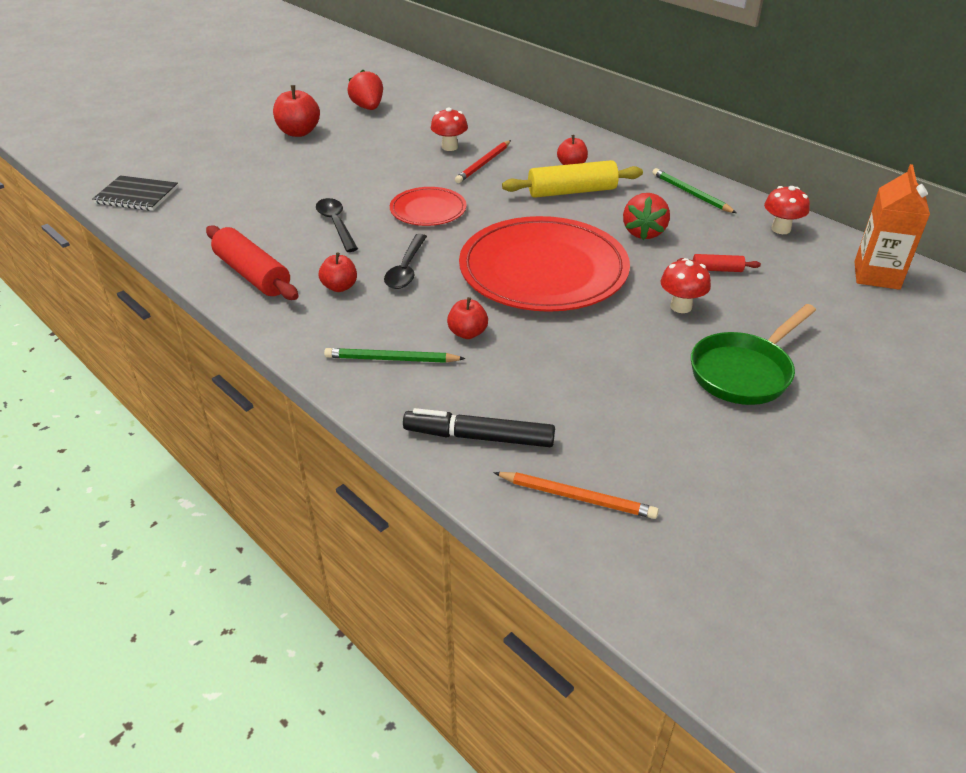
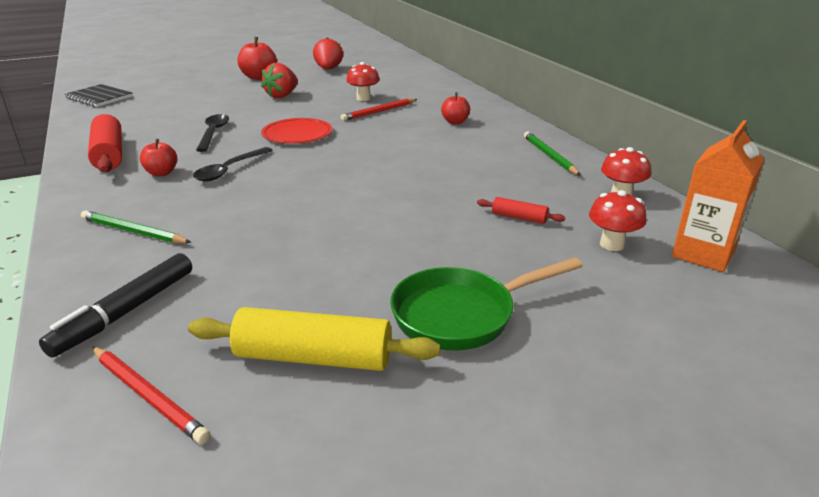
camera: 20 degrees right, 10 degrees down
(467, 333) = (222, 224): red apple -> none
(479, 437) = (126, 312): black marker -> black marker turned 90 degrees counterclockwise
(543, 269) = (346, 189): red plate -> none
(572, 191) = (435, 139): yellow rolling pin -> yellow rolling pin (313, 357)
(577, 497) = (148, 395): orange pencil -> red pencil
(643, 232) = (472, 177): red strawberry -> red strawberry (282, 96)
(681, 307) = (450, 242): red mushroom -> red mushroom (611, 245)

